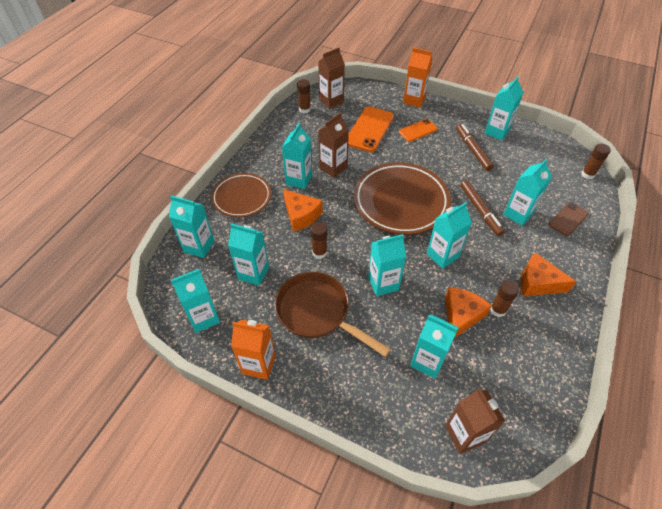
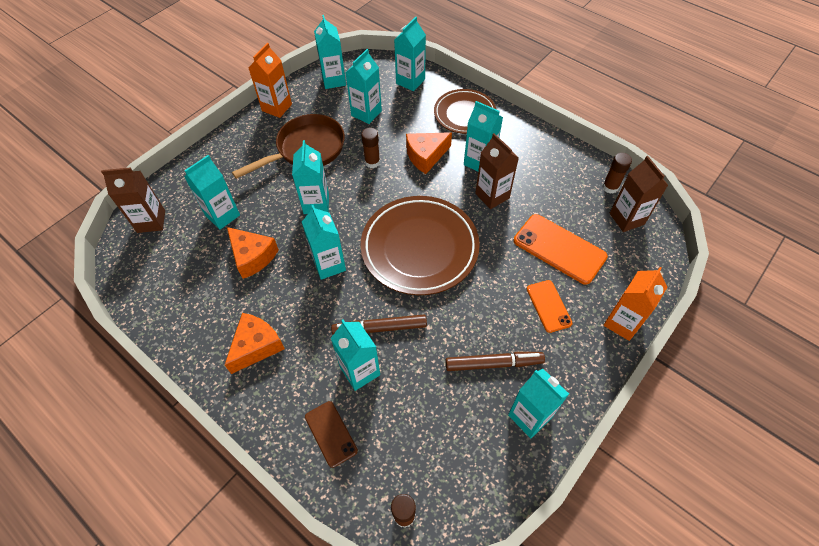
camera: 105 degrees right, 5 degrees up
(498, 310) = (244, 291): brown glue stick -> none

